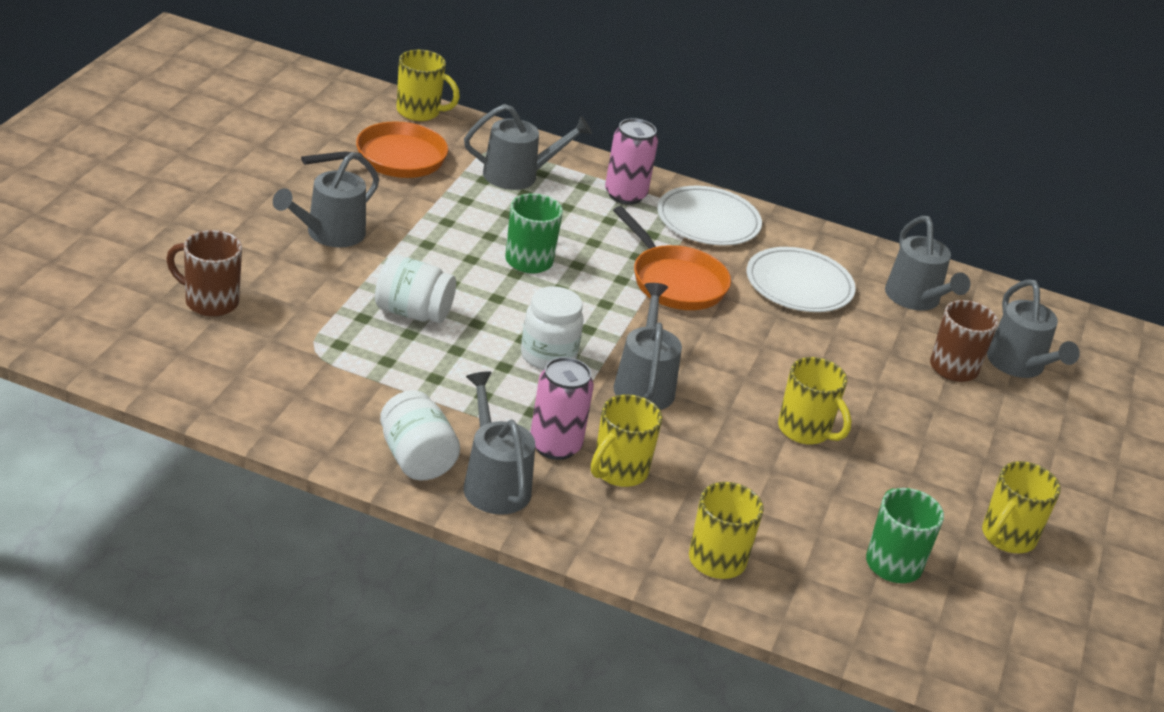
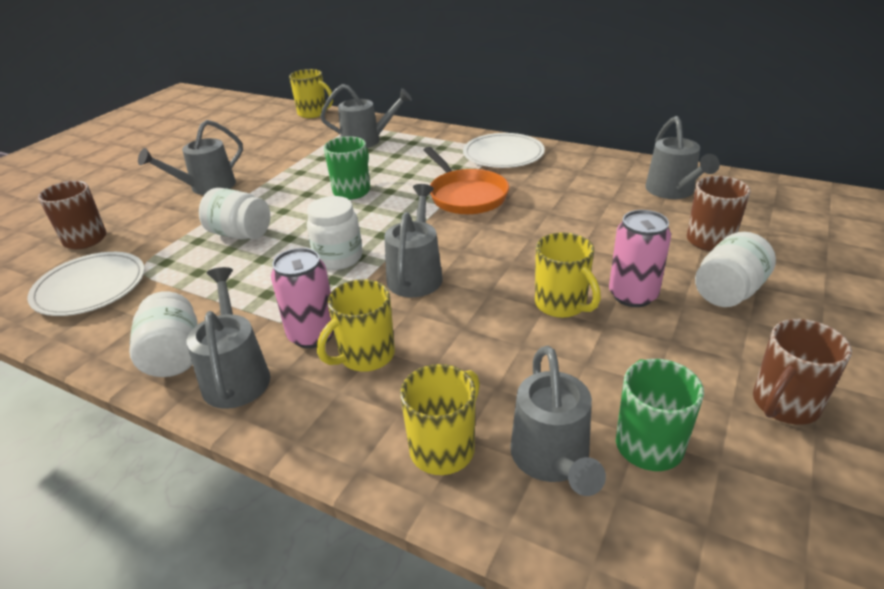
camera: 15 degrees right, 0 degrees up
(394, 159) = (281, 139): orange pan -> none
(625, 195) = (443, 144): pink can -> pink can (632, 295)
(799, 284) = (571, 189): white plate -> white plate (90, 287)
(968, 429) = (728, 292): none -> white jar
(1007, 537) = (784, 405): yellow mug -> brown mug
(1019, 366) = (774, 234): grey watering can -> grey watering can (552, 460)

